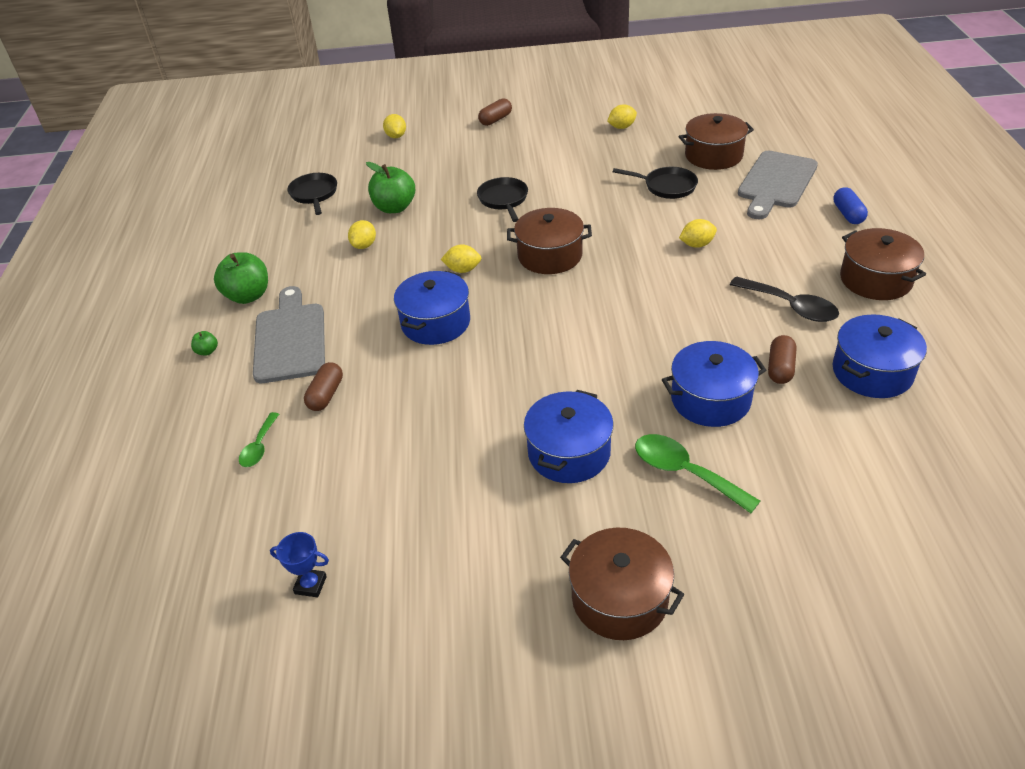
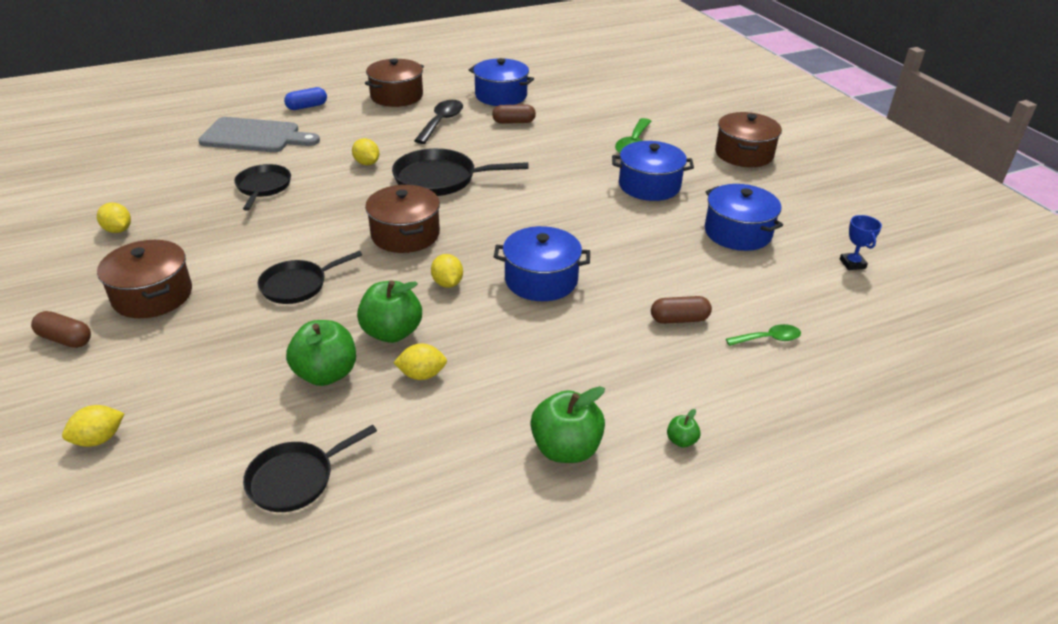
camera: 115 degrees left, 5 degrees down
(290, 339) = (620, 376): grey cutting board -> none
(418, 237) = (392, 332): none -> green apple
(646, 288) = (440, 179): none -> black pan
(710, 399) = (560, 142): blue pot -> blue pot (737, 232)
(713, 155) = (199, 169): brown pot -> brown pot (152, 295)

